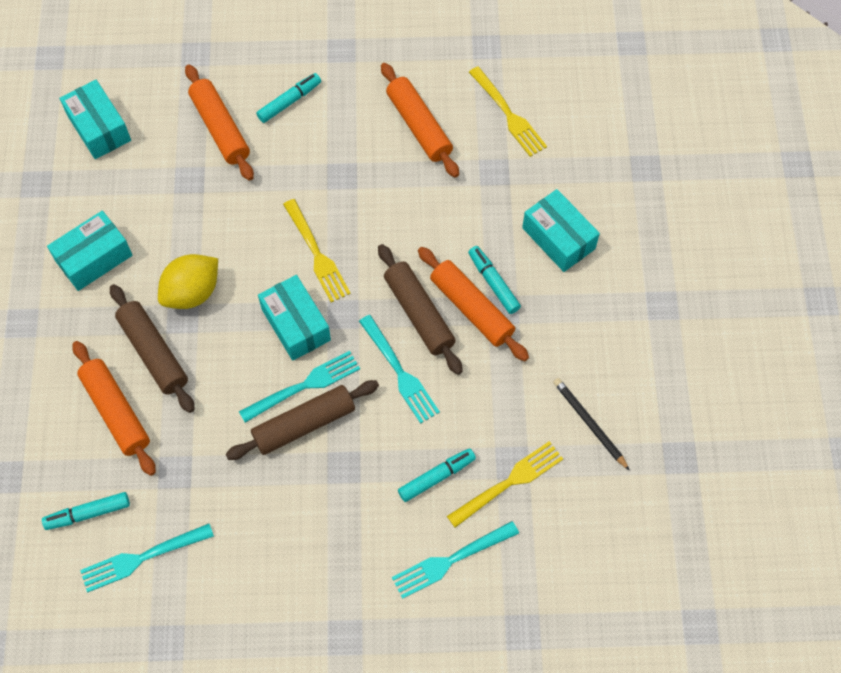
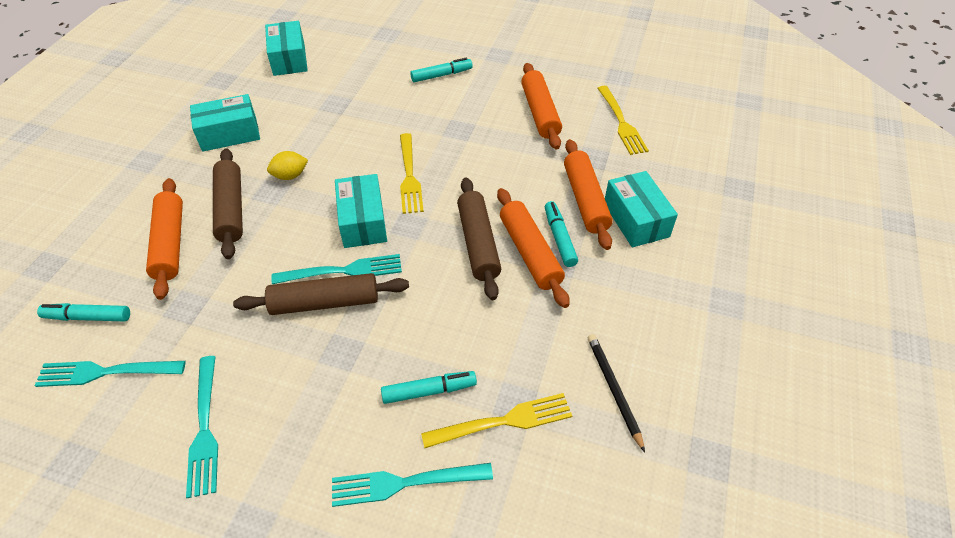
camera: 20 degrees right, 15 degrees down
(192, 292) = (290, 176): yellow lemon -> yellow lemon, size x0.61
(220, 128) = (378, 79): orange rolling pin -> orange rolling pin (585, 200)
(399, 372) = (437, 285): turquoise fork -> turquoise fork (205, 428)

